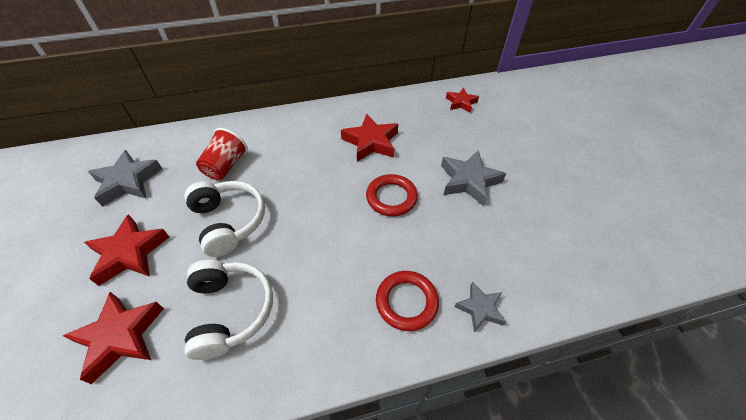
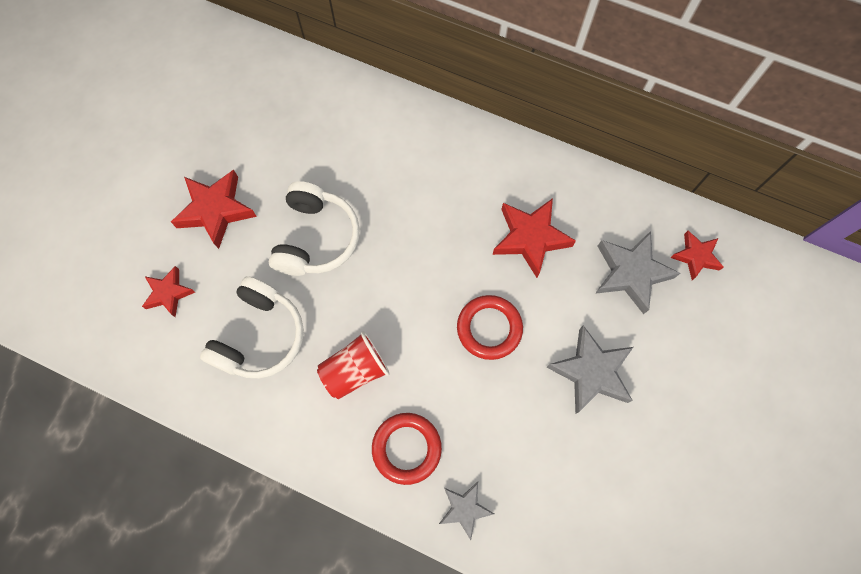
camera: 40 degrees right, 20 degrees up
(120, 337) = (169, 293): red star -> red star, size x0.61
(128, 182) = (257, 117): grey star -> grey star (631, 273)
(226, 166) = (357, 162): red cup -> red cup (355, 370)

